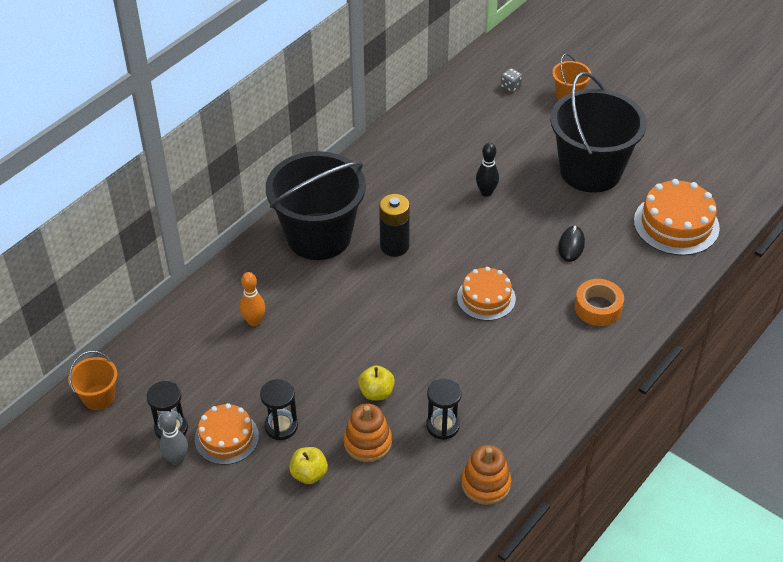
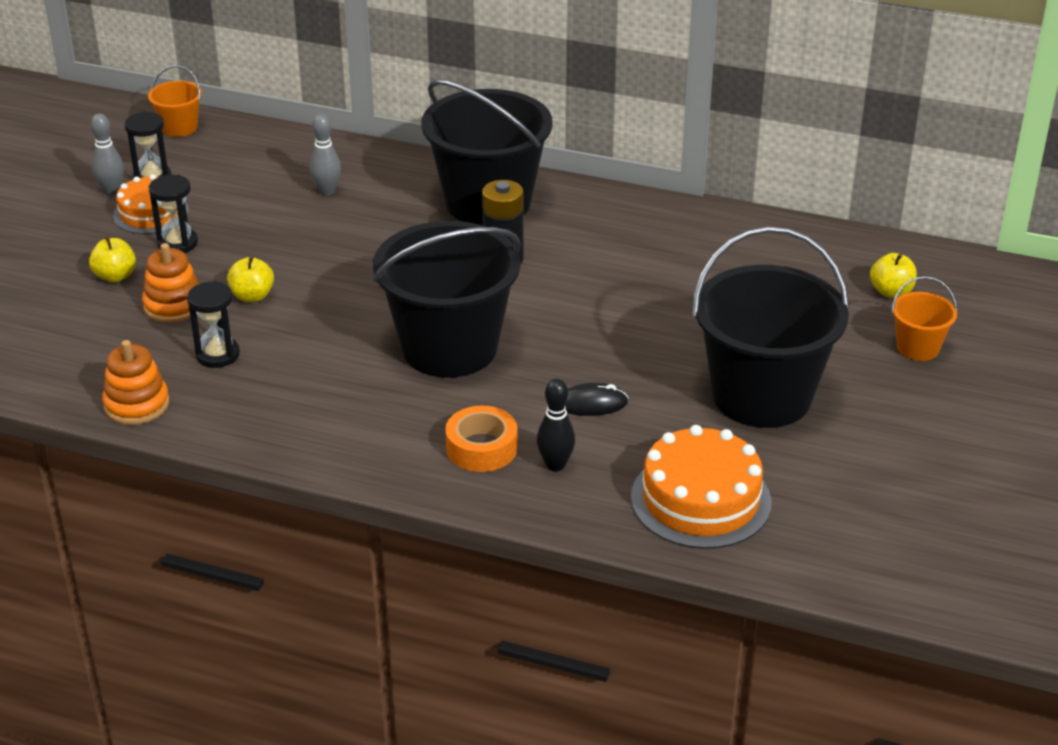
camera: 70 degrees right, 10 degrees down
(254, 321) = (327, 191): orange bowling pin -> grey bowling pin
(486, 192) = (651, 311): black bowling pin -> black bowling pin (555, 465)
(486, 298) = (449, 348): orange cake -> black bucket
(510, 87) = (891, 292): grey dice -> yellow apple

